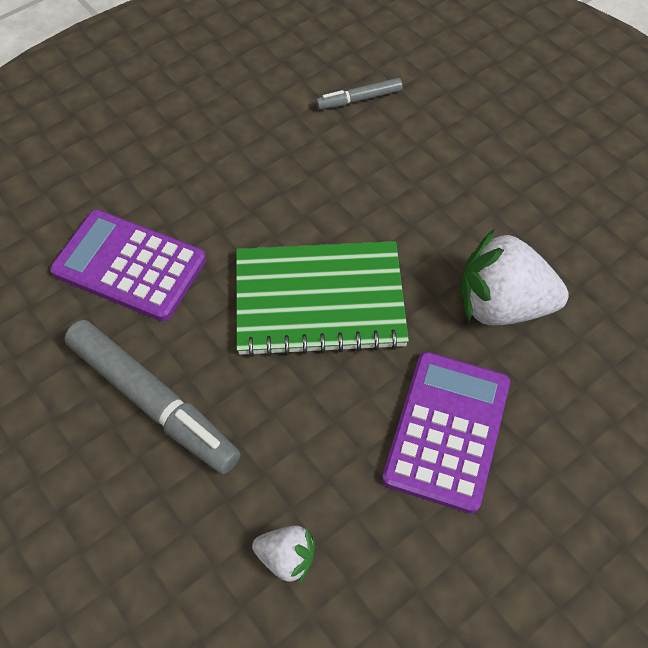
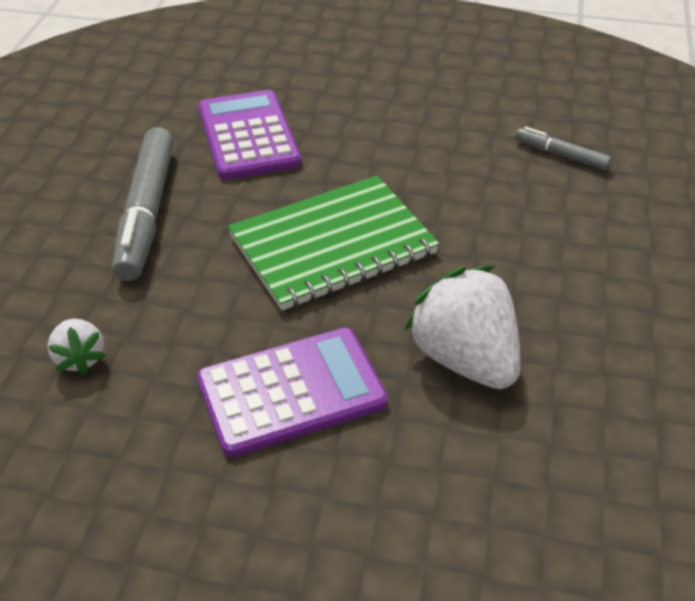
camera: 50 degrees right, 15 degrees down
(319, 300) = (332, 245): green notebook -> green notebook turned 75 degrees counterclockwise

